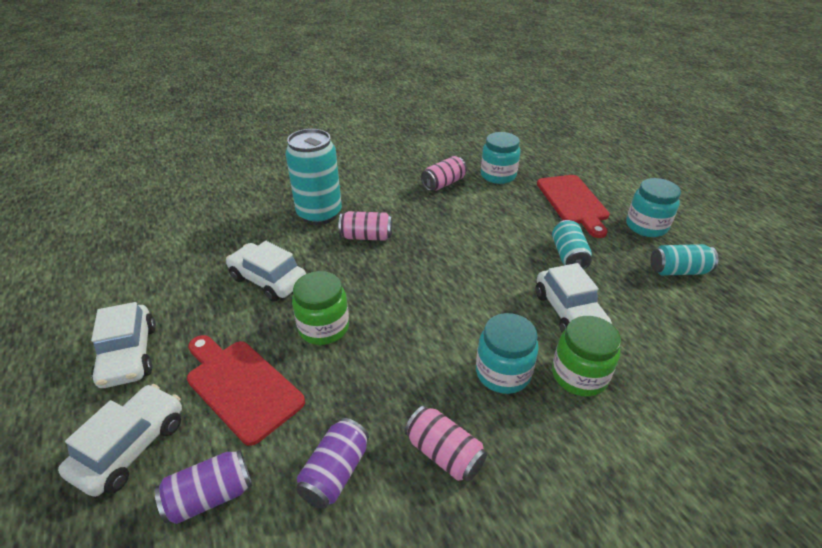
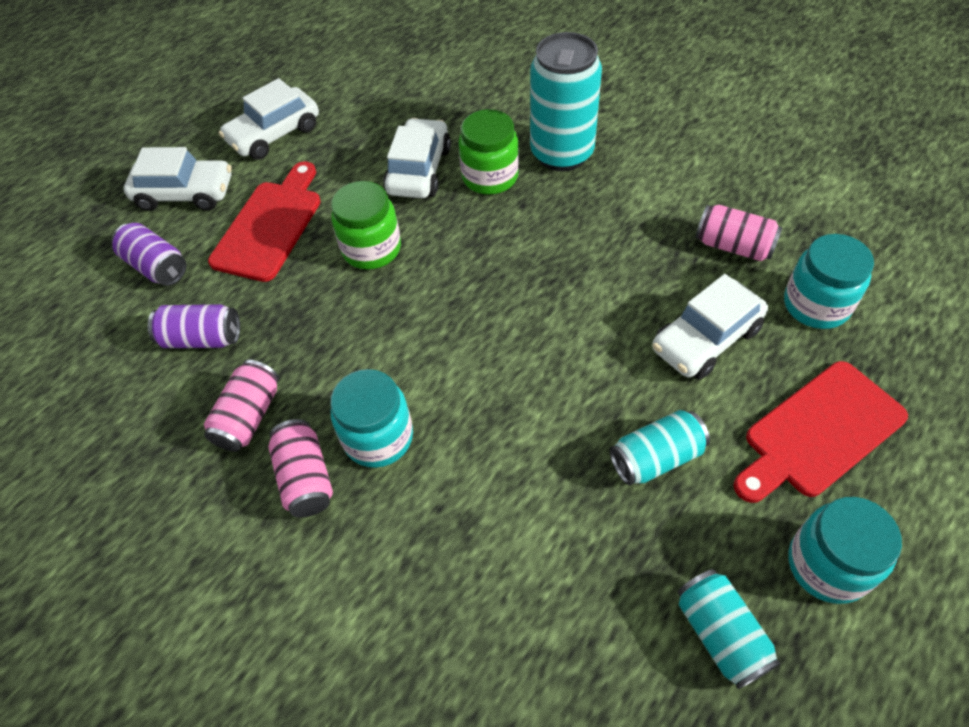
camera: 70 degrees right, 15 degrees up
(366, 237) = (547, 216): pink can -> pink can (305, 478)
(569, 312) = (524, 486): white car -> white car (706, 339)
(579, 375) = (409, 523): green jar -> green jar (490, 177)

